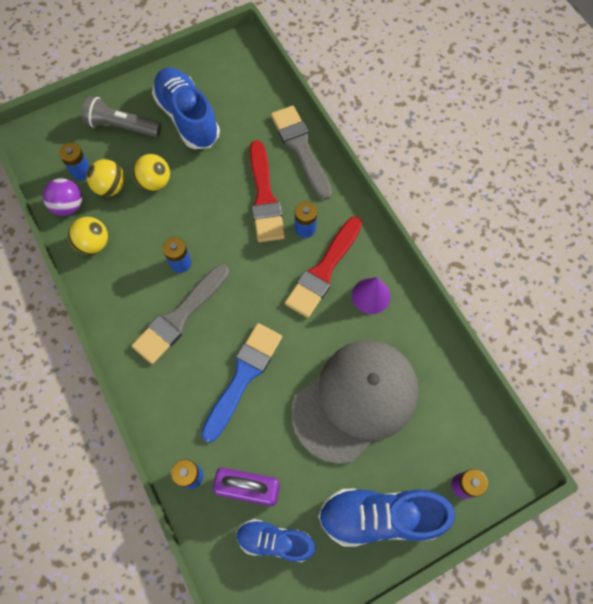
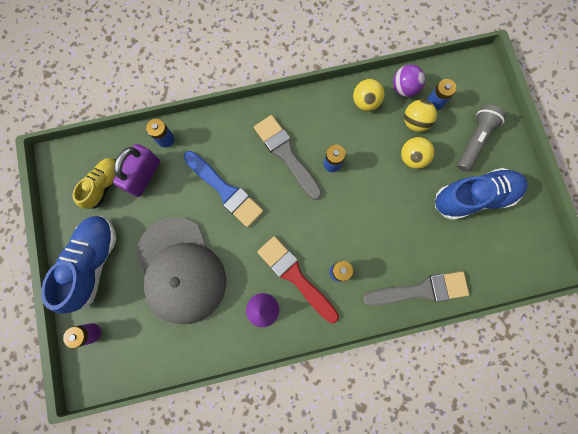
camera: 105 degrees right, 10 degrees up
(264, 197) = (377, 245): red brush -> none
(275, 540) = (104, 185): blue shoe -> yellow shoe

